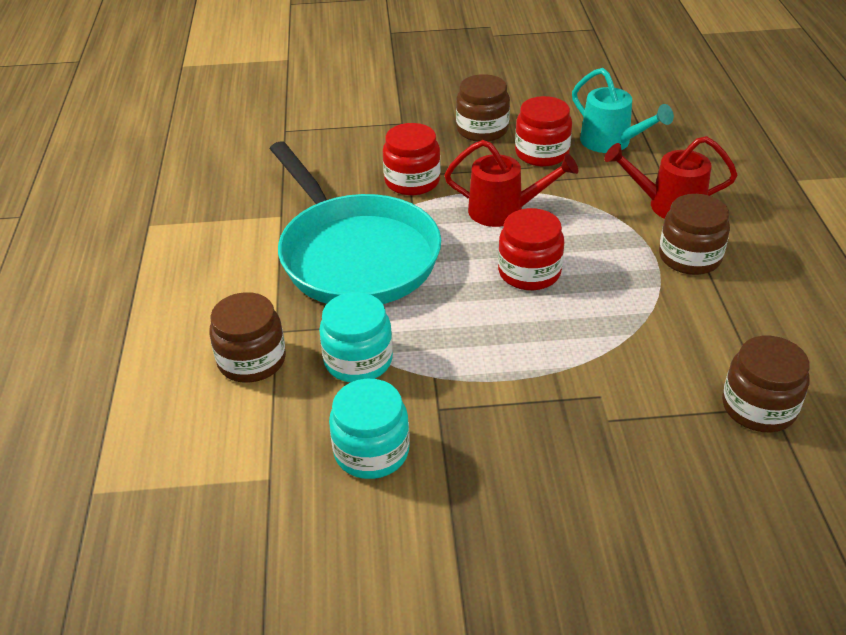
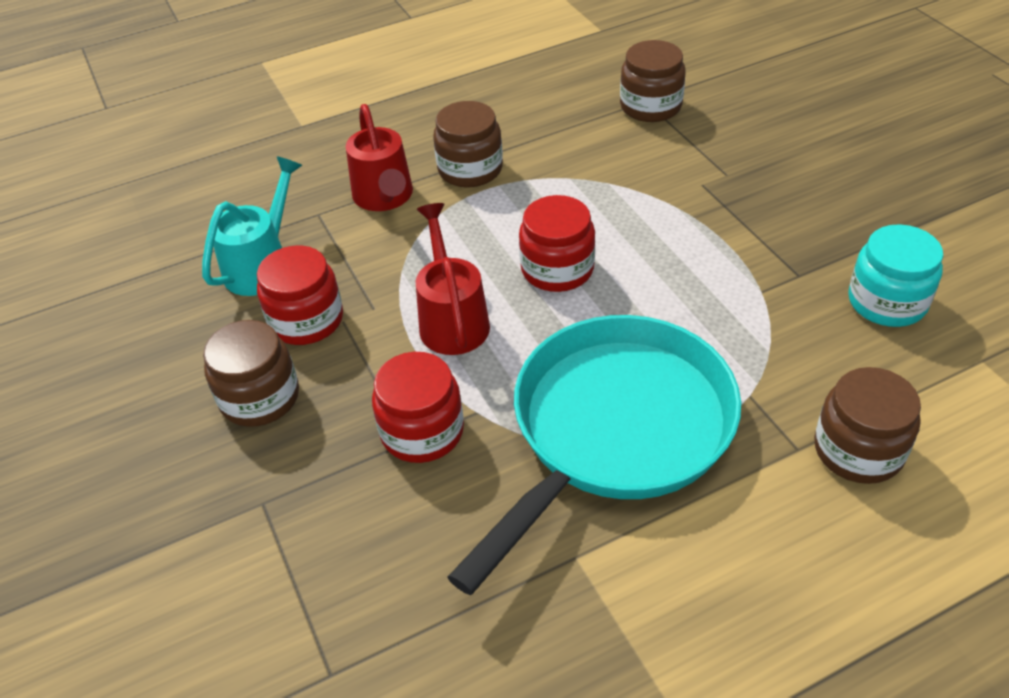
camera: 110 degrees left, 5 degrees up
(358, 360) = (785, 356): turquoise jar -> none

